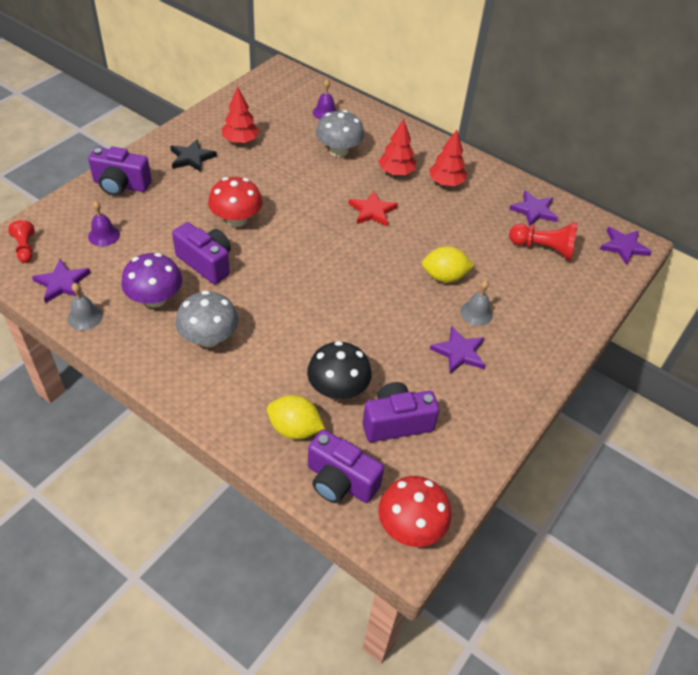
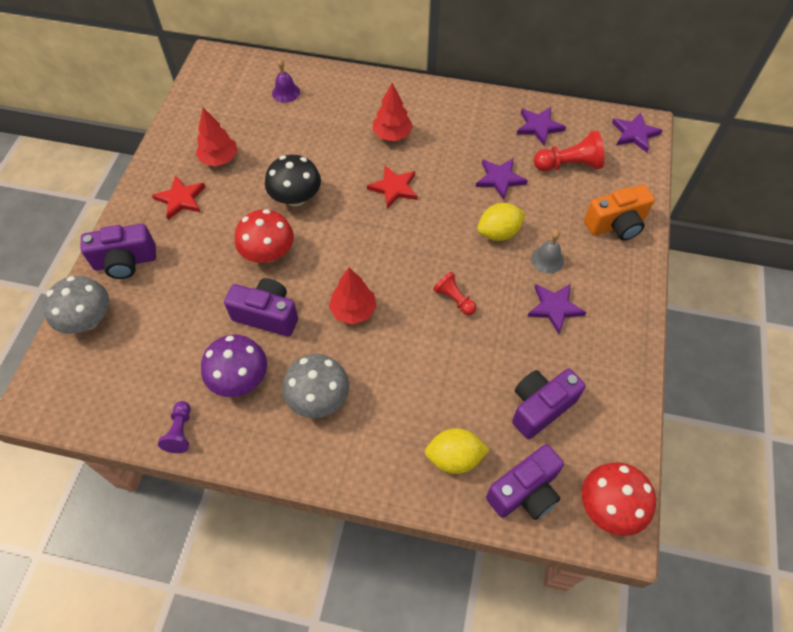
camera: 20 degrees left, 10 degrees up
(25, 248) = (68, 380): red pawn -> red pawn (454, 299)
(62, 283) = (133, 403): purple star -> purple star (500, 179)
(85, 317) = (180, 431): grey bell -> purple pawn
(104, 235) = (143, 328): purple bell -> none
(192, 158) = (181, 199): black star -> red star
(338, 151) = (324, 132): grey mushroom -> grey mushroom (88, 319)
(338, 389) = (469, 397): black mushroom -> black mushroom (296, 197)
(340, 481) = (525, 492): purple camera -> purple camera turned 45 degrees counterclockwise
(446, 183) = (444, 128): red tree -> red tree (353, 310)
(559, 310) = (616, 225): none -> orange camera

